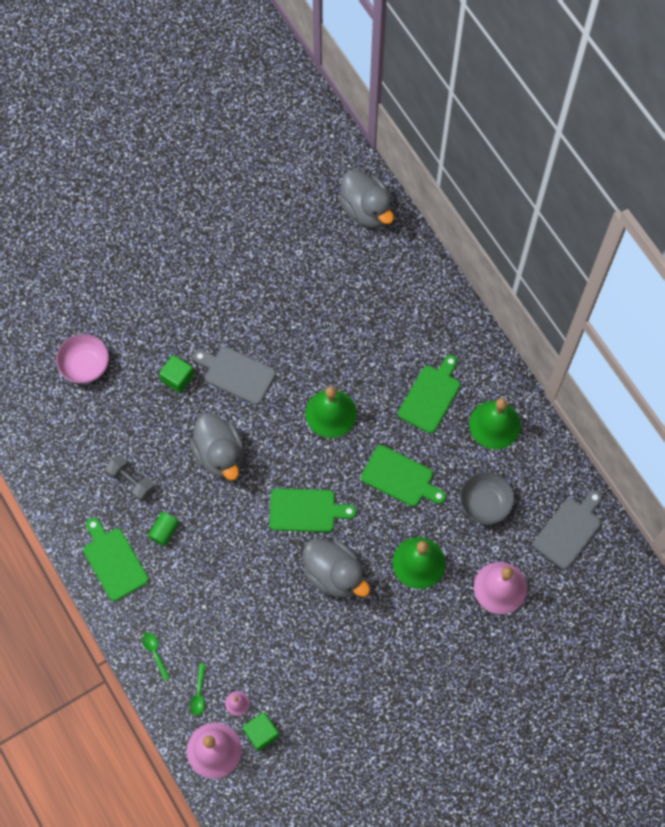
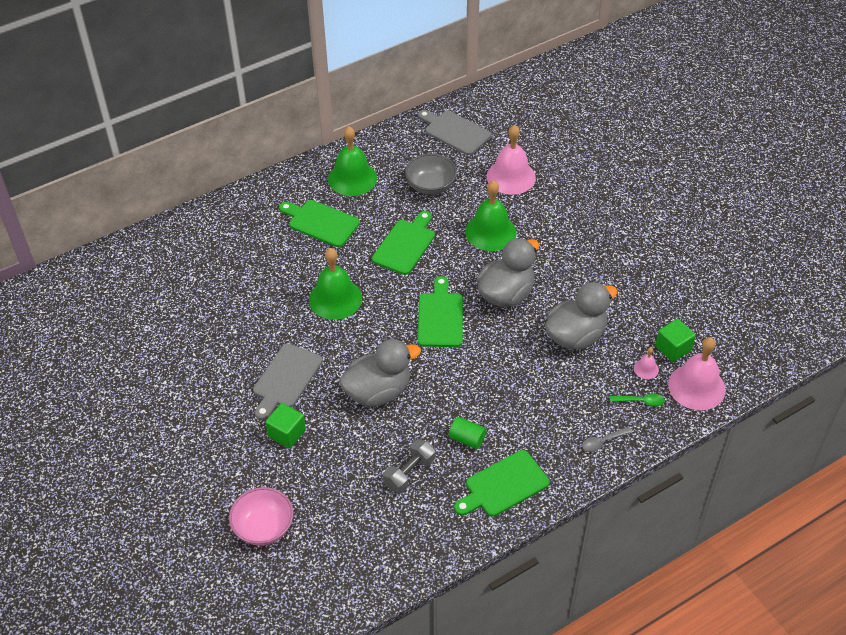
camera: 90 degrees left, 20 degrees down
(155, 653) = (603, 442): green spoon -> grey spoon
(366, 210) = (107, 272): grey duck -> grey duck (575, 336)

